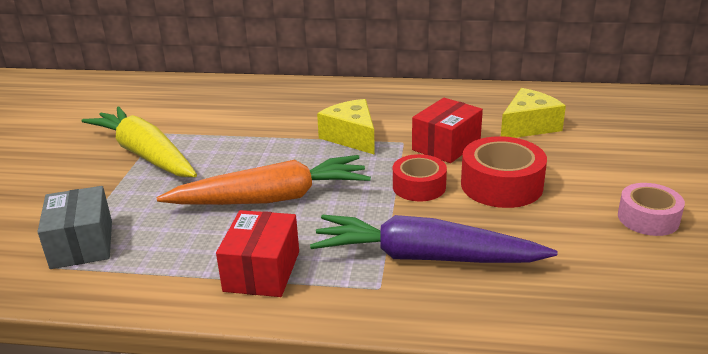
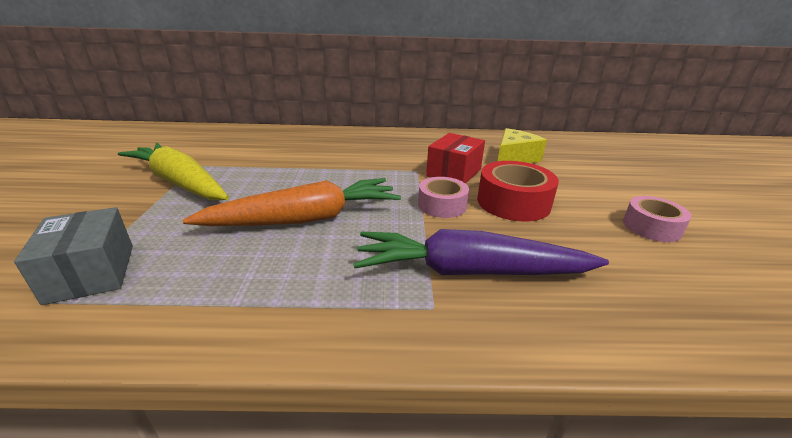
camera: 10 degrees left, 0 degrees up
(262, 271) = (300, 295): red box -> none
(351, 137) = (371, 167): yellow cheese -> none
(419, 186) = (442, 205): red tape -> pink tape

